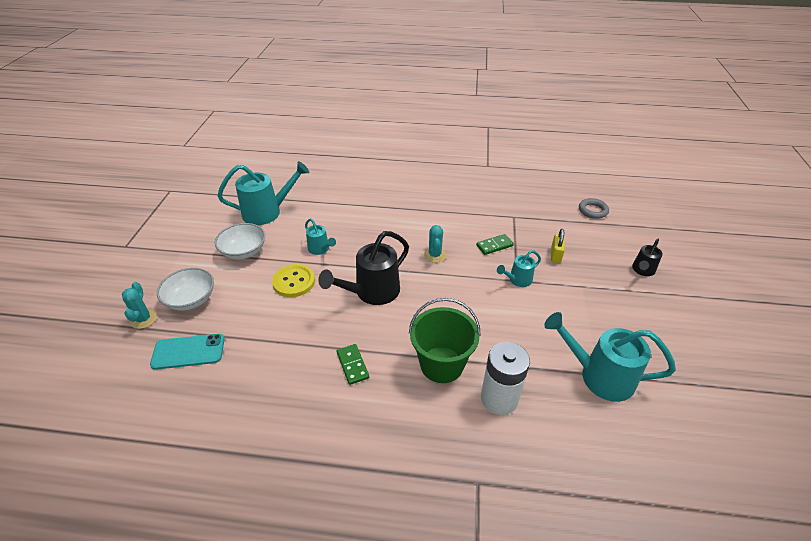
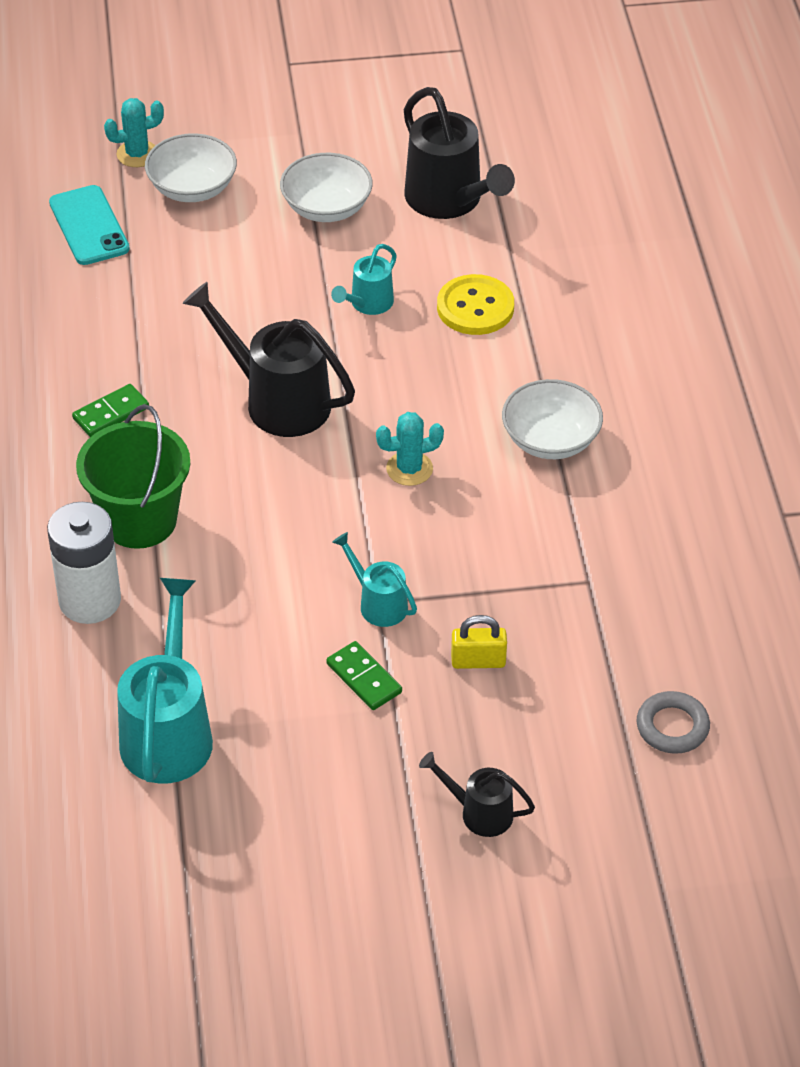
camera: 75 degrees right, 5 degrees up
(268, 212) = (450, 201): turquoise watering can -> black watering can
(294, 282) = (271, 294): yellow button -> yellow button (475, 307)
(430, 211) = (550, 440): none -> white bowl
(494, 246) = (472, 558): green domino -> green domino (364, 678)

